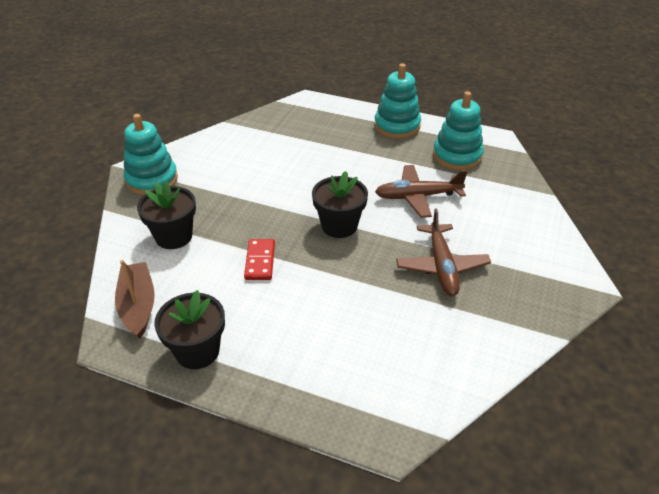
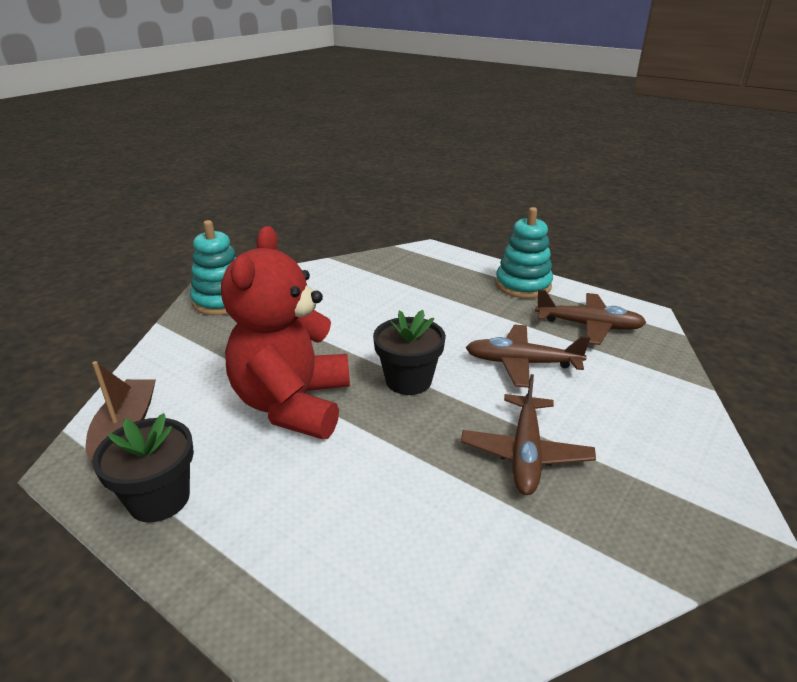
camera: 15 degrees right, 10 degrees down
(174, 236) = (211, 361): black flower pot -> none
(260, 261) = (293, 404): red domino -> red teddy bear
(457, 156) = (588, 326): turquoise stacking toy -> brown plane

